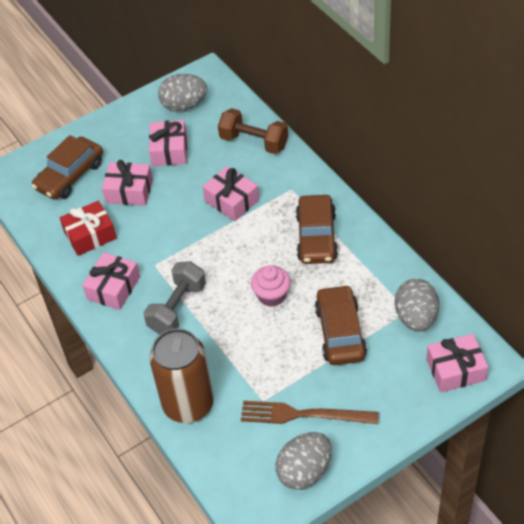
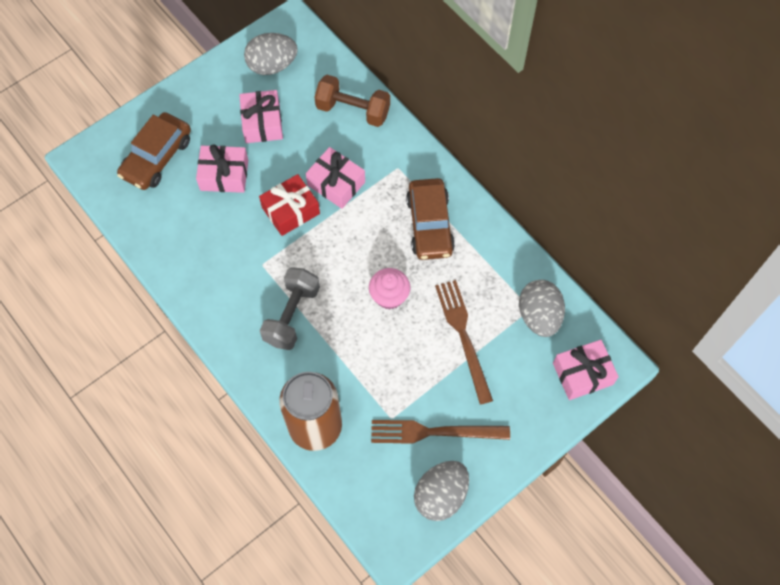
camera: 10 degrees left, 15 degrees up
(90, 235) = (188, 231): red gift -> red gift (290, 210)
(113, 288) = (221, 294): pink gift -> none
(340, 332) = (463, 336): brown car -> brown fork

